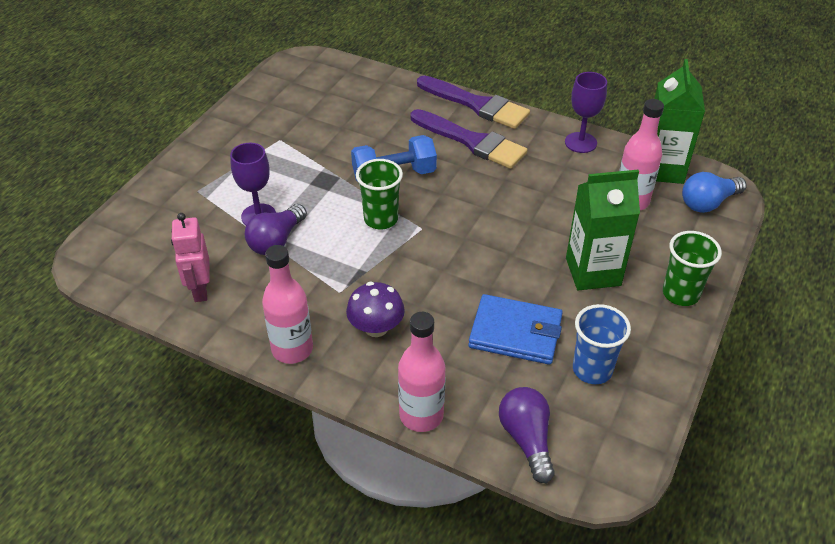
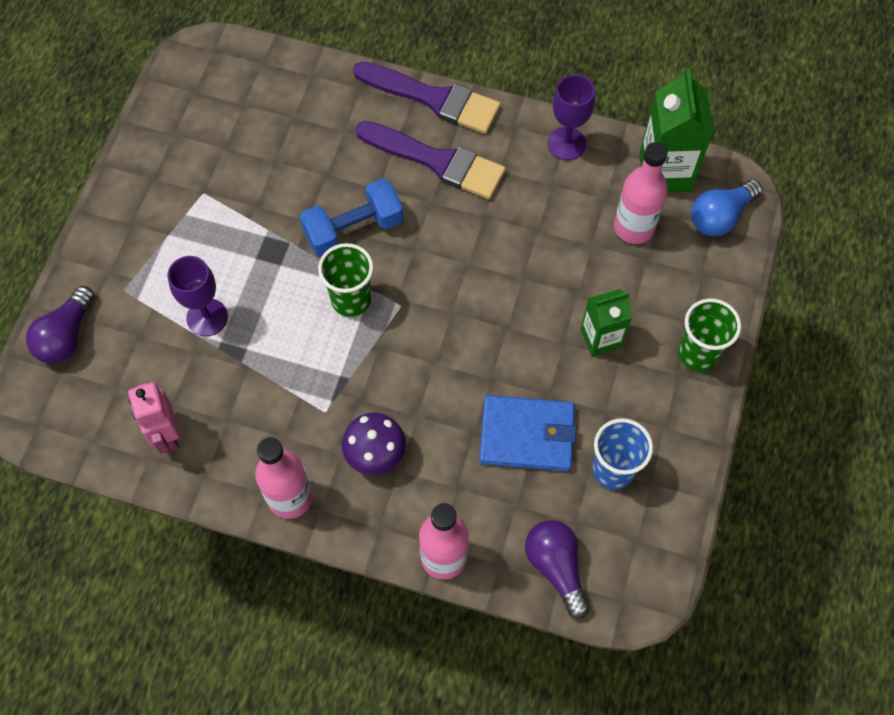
camera: 10 degrees left, 20 degrees up
(276, 241) = (237, 350): purple light bulb -> purple light bulb (66, 336)
(593, 272) = (601, 338): green carton -> green carton, size x0.64

